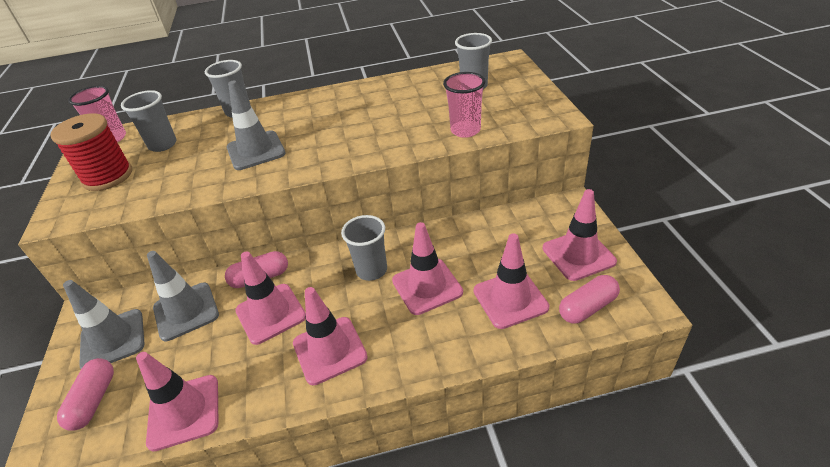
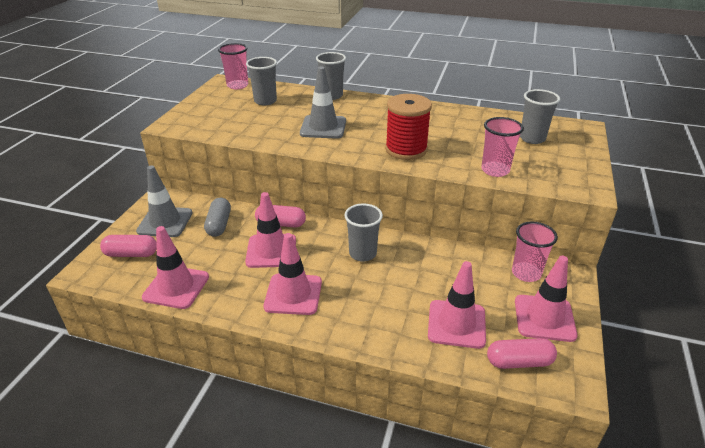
camera: 25 degrees right, 5 degrees down
(94, 400) = (131, 254): pink capsule -> pink capsule turned 60 degrees clockwise
(108, 176) = (217, 110): red spool -> red spool (406, 149)
(186, 311) = (219, 224): grey traffic cone -> grey capsule
(427, 286) = (396, 284): pink traffic cone -> none
(534, 219) = (526, 273): none -> pink cup

